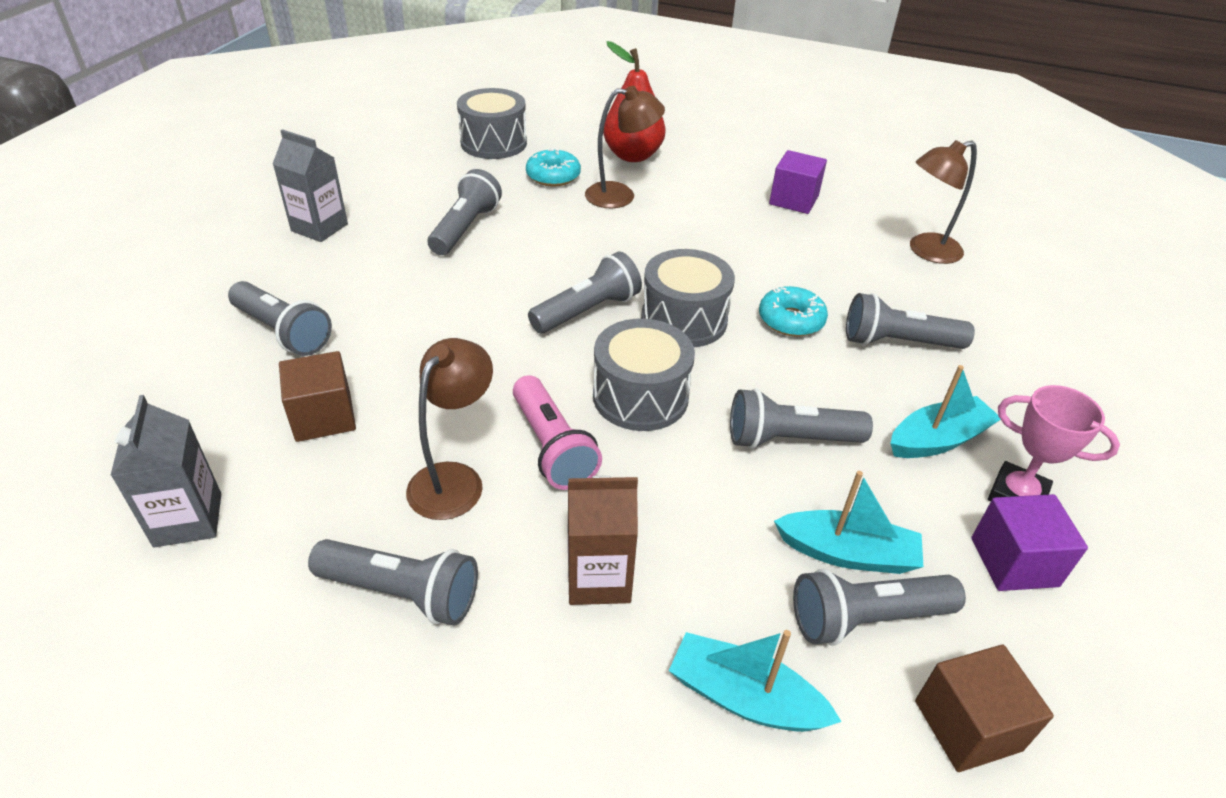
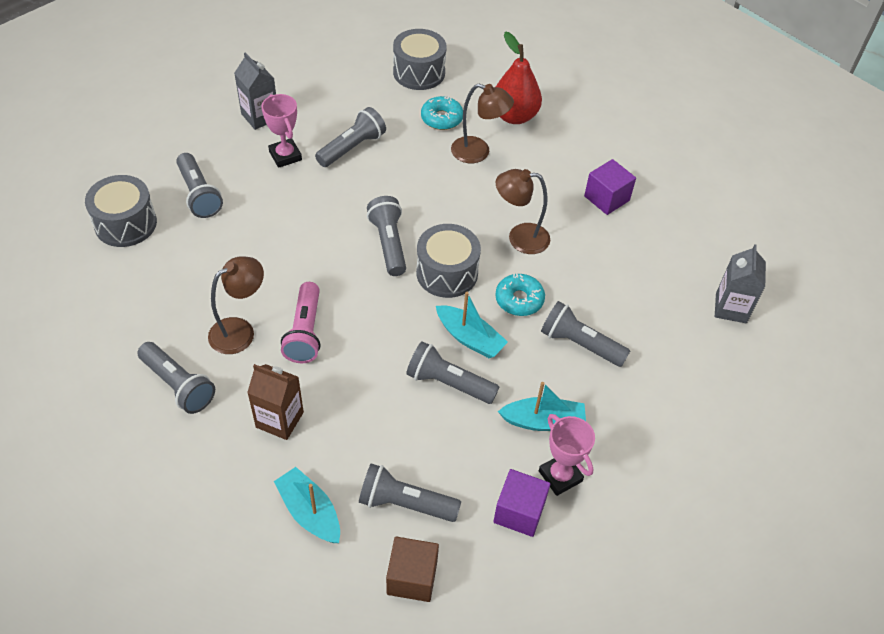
camera: 25 degrees right, 10 degrees up
(188, 520) = (97, 301): grey carton -> grey carton (731, 308)
(323, 417) = (192, 263): brown cube -> none
(382, 258) = (285, 156): none -> pink trophy
(587, 311) = (388, 244): grey flashlight -> grey flashlight turned 90 degrees counterclockwise
(640, 396) = (379, 319): grey drum -> grey drum (126, 224)
(847, 553) = (425, 465): turquoise boat -> turquoise boat (469, 338)
(926, 251) = (670, 279): brown lamp -> brown lamp (519, 238)

